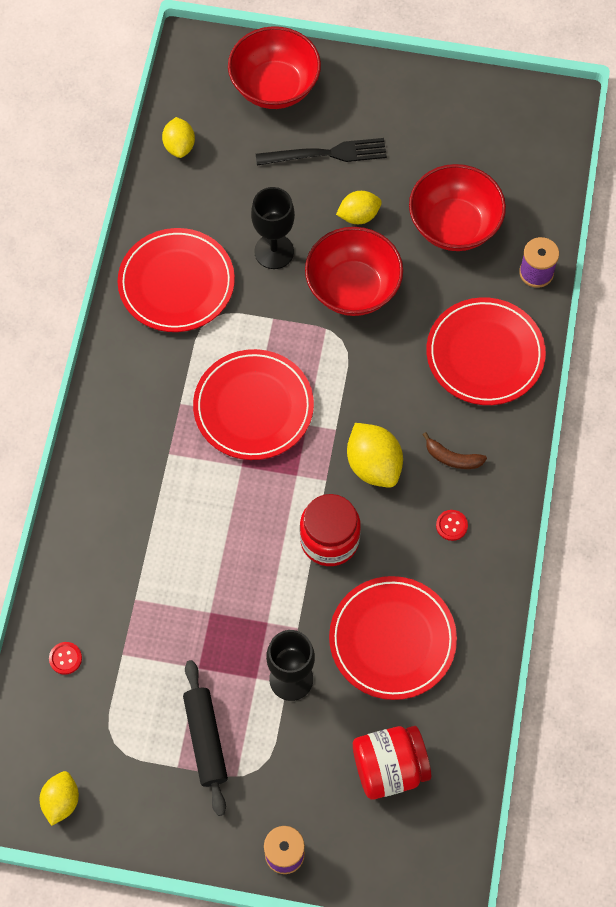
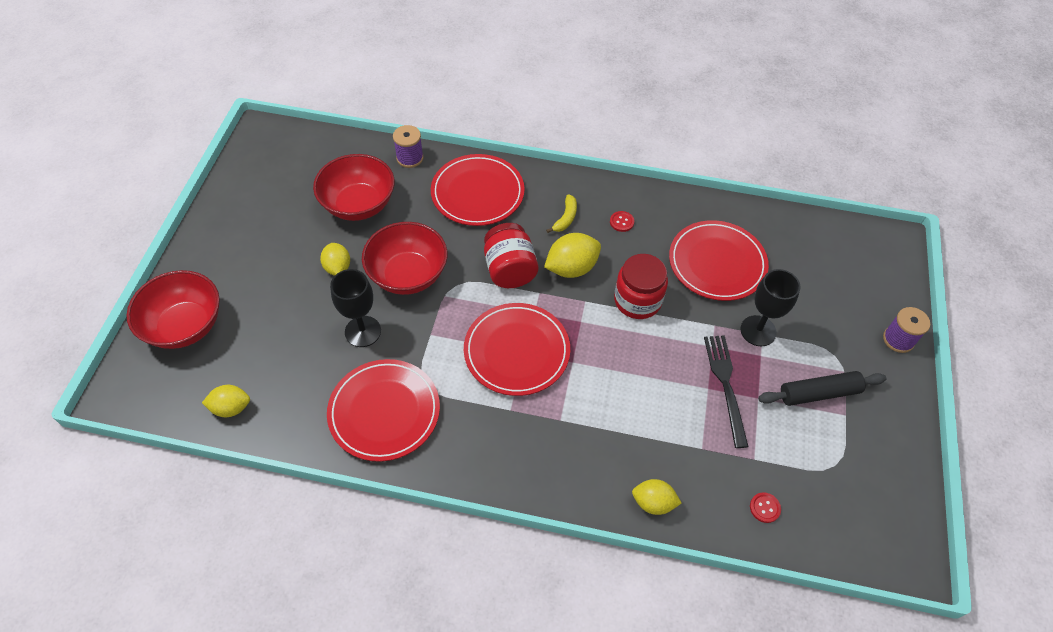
camera: 90 degrees left, 10 degrees down
(61, 801) = (895, 509): yellow lemon -> yellow lemon (653, 503)
(327, 154) = (269, 288): black fork -> black fork (725, 385)
(389, 768) = (817, 270): red jar -> red jar (510, 270)
(452, 458) = (565, 218): brown banana -> yellow banana

